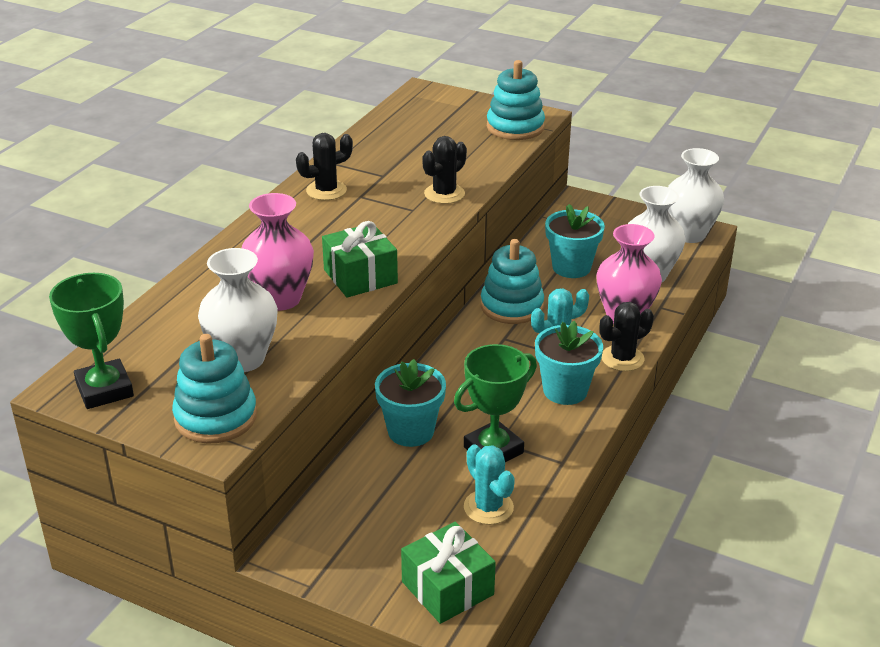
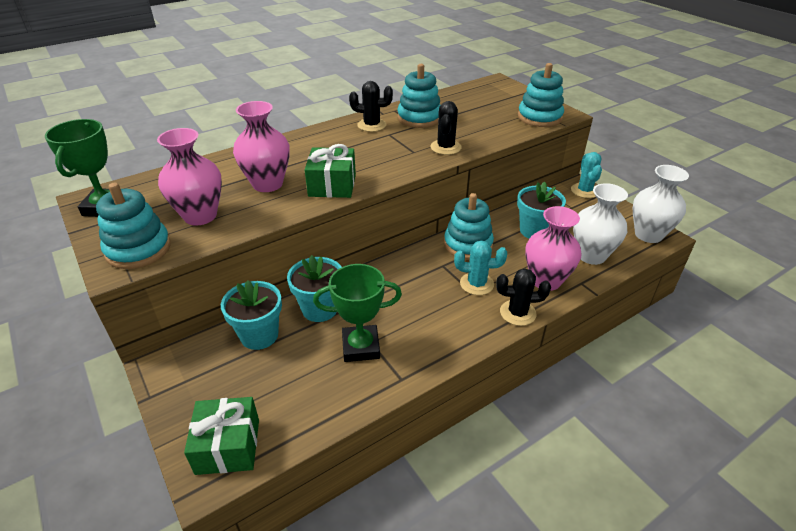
camera: 30 degrees right, 5 degrees up
(243, 359) = (200, 216): white vase -> pink vase
(375, 165) = (419, 118): none -> turquoise stacking toy
(444, 194) = (445, 147): black cactus -> black cactus turned 60 degrees counterclockwise
(488, 507) = (316, 392): turquoise cactus -> turquoise cactus (584, 191)
(565, 391) = (452, 321): turquoise flower pot -> turquoise flower pot (259, 335)

